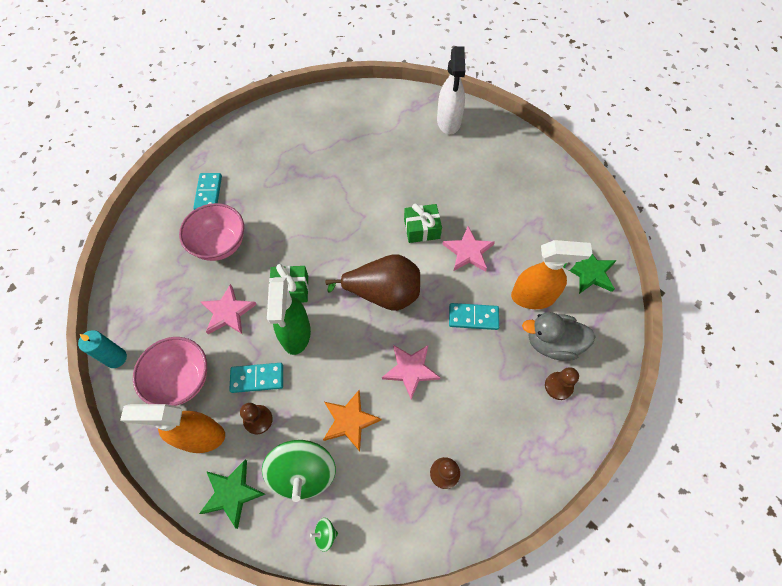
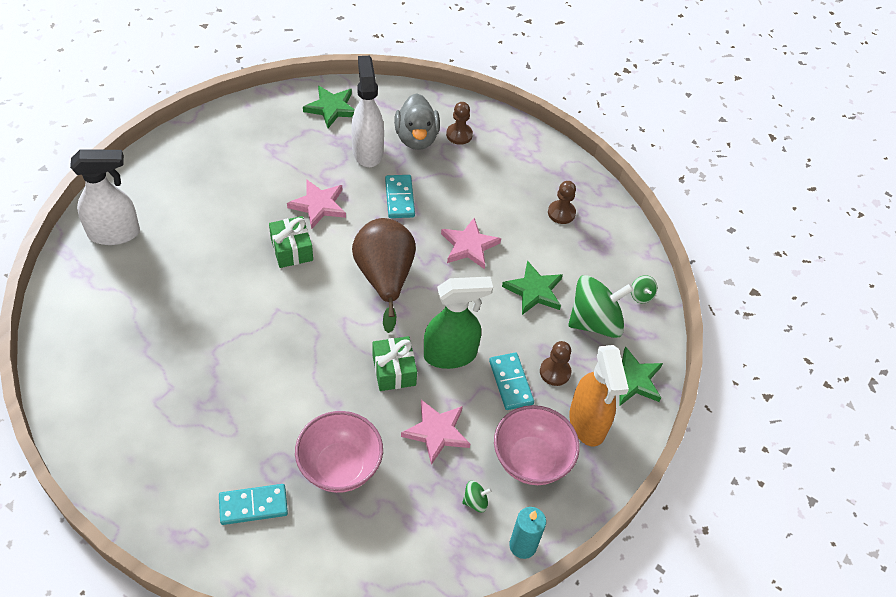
camera: 105 degrees left, 10 degrees down
(162, 330) = (475, 501): none -> green spinning top
(350, 421) = (534, 290): orange star -> green star
(533, 297) = (367, 151): orange spray bottle -> white spray bottle

